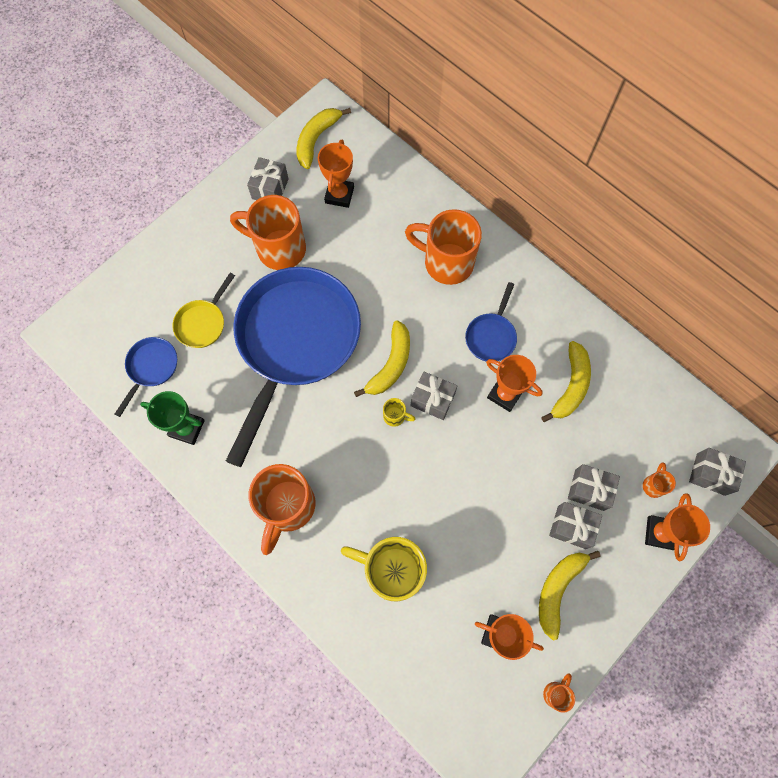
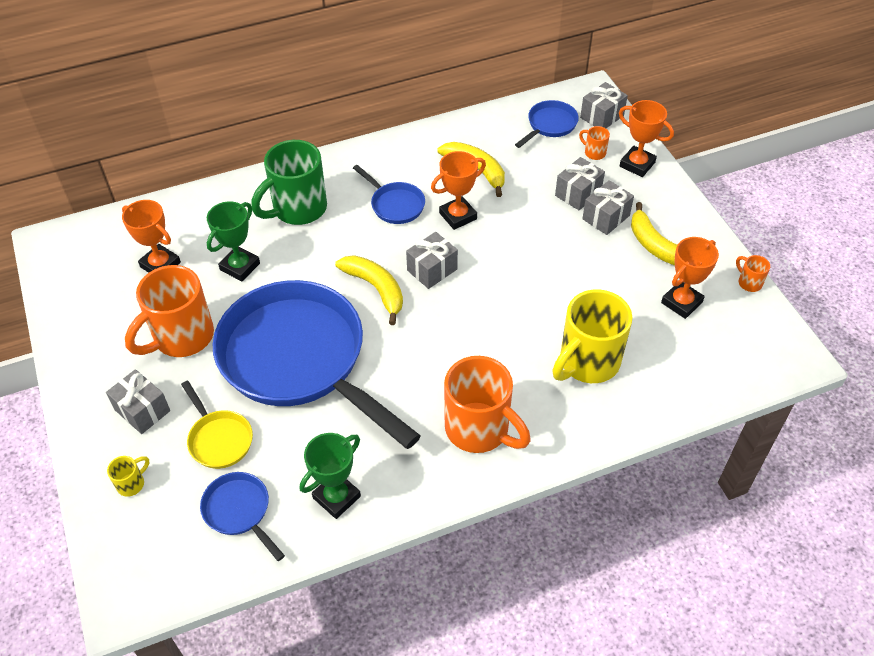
camera: 65 degrees left, 20 degrees down
(270, 189) = (104, 321): grey gift -> grey gift (142, 410)
(317, 139) = (80, 261): yellow banana -> none
(364, 251) = (240, 266): none -> green trophy
(395, 416) = (432, 304): yellow mug -> yellow mug (132, 483)
(446, 262) = (297, 209): orange mug -> green mug
(669, 428) = (550, 125): none -> blue pan

